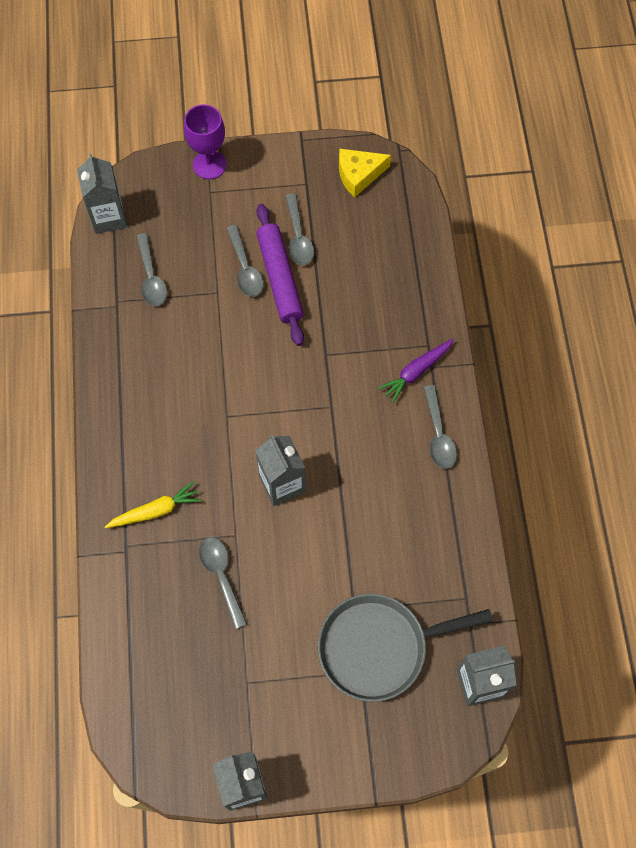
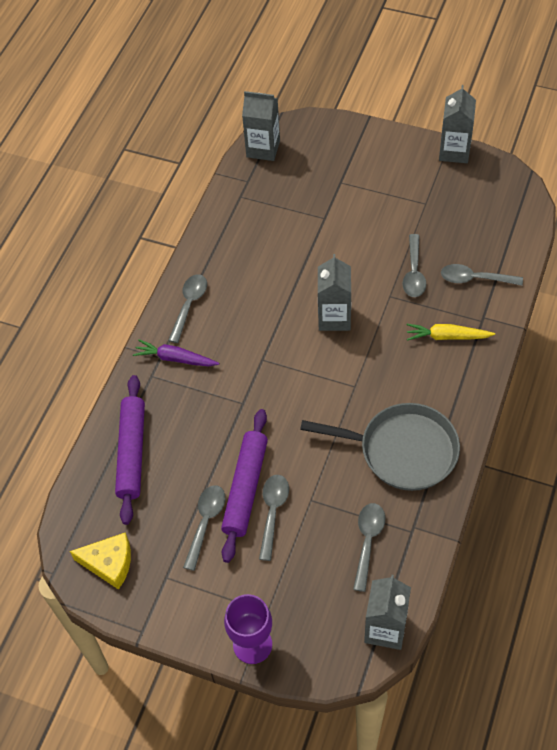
camera: 150 degrees left, 10 degrees down
(151, 597) = (475, 279): none -> grey spoon
(378, 647) = (320, 190): grey pan -> grey pan (402, 450)
(399, 268) = (132, 453): none -> purple rolling pin
(416, 372) = (175, 358): purple carrot -> purple carrot turned 150 degrees counterclockwise

